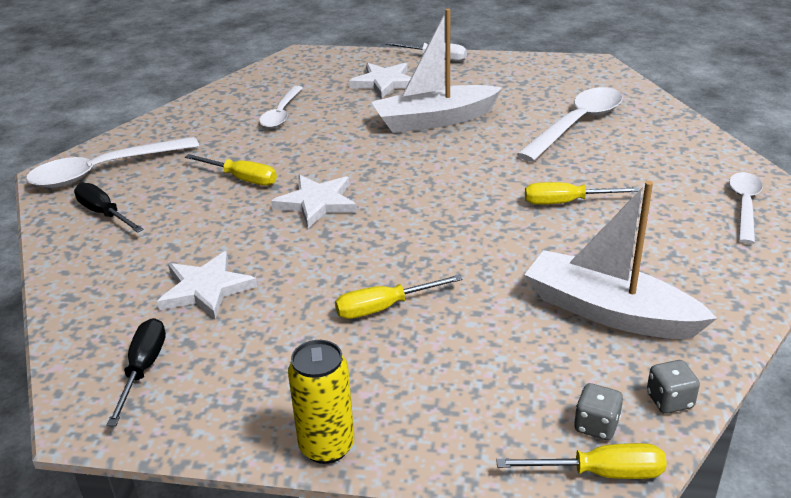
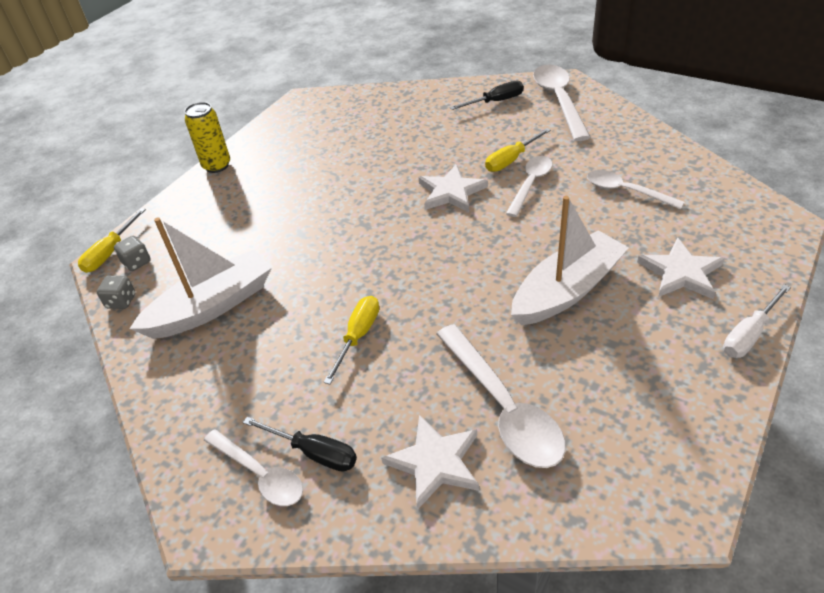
camera: 115 degrees right, 10 degrees up
(143, 369) = (323, 115): black screwdriver -> black screwdriver (314, 452)
(206, 289) = (379, 137): white star -> white star (435, 462)
(285, 160) = (531, 184): none -> white spoon
(384, 307) = (304, 203): yellow screwdriver -> none
(434, 120) = (567, 290): white boat -> white boat turned 45 degrees clockwise

